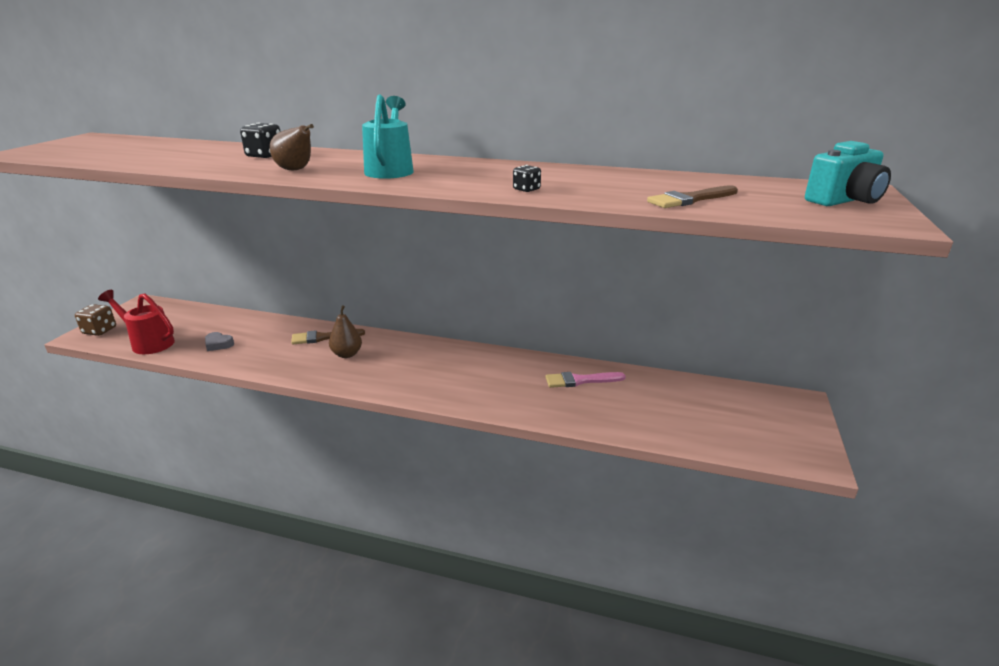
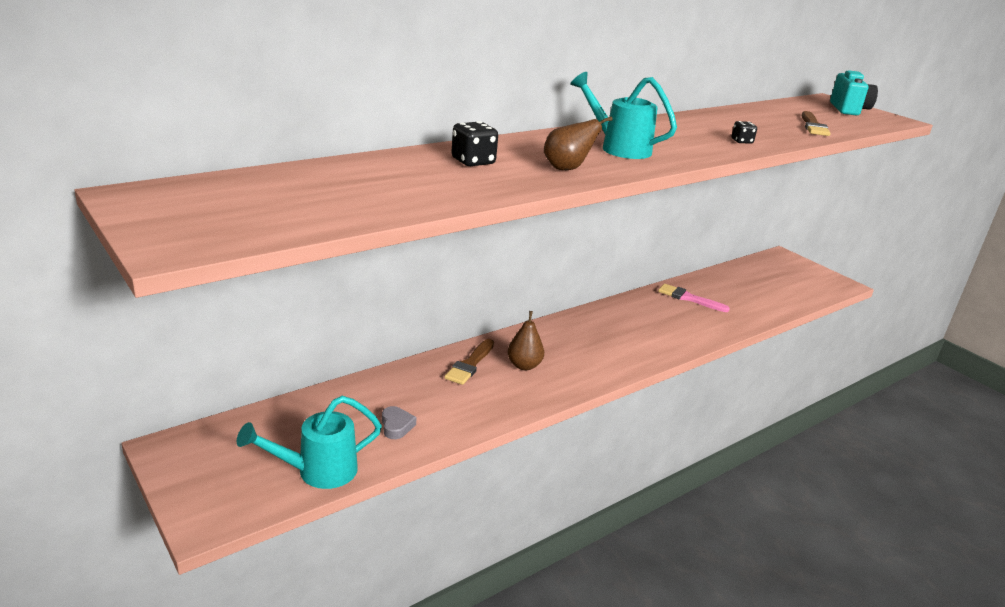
camera: 55 degrees left, 0 degrees up
(99, 331) = (211, 502): brown dice -> none
(148, 343) = (318, 471): red watering can -> turquoise watering can
(218, 344) = (396, 426): grey heart -> grey heart turned 75 degrees counterclockwise
(580, 380) = (689, 298): pink brush -> pink brush turned 90 degrees clockwise

